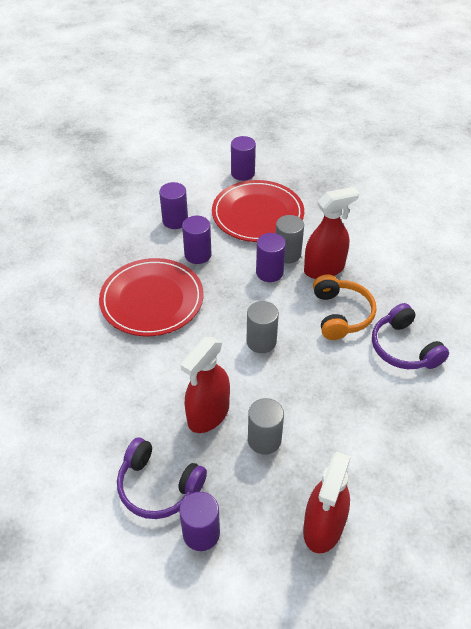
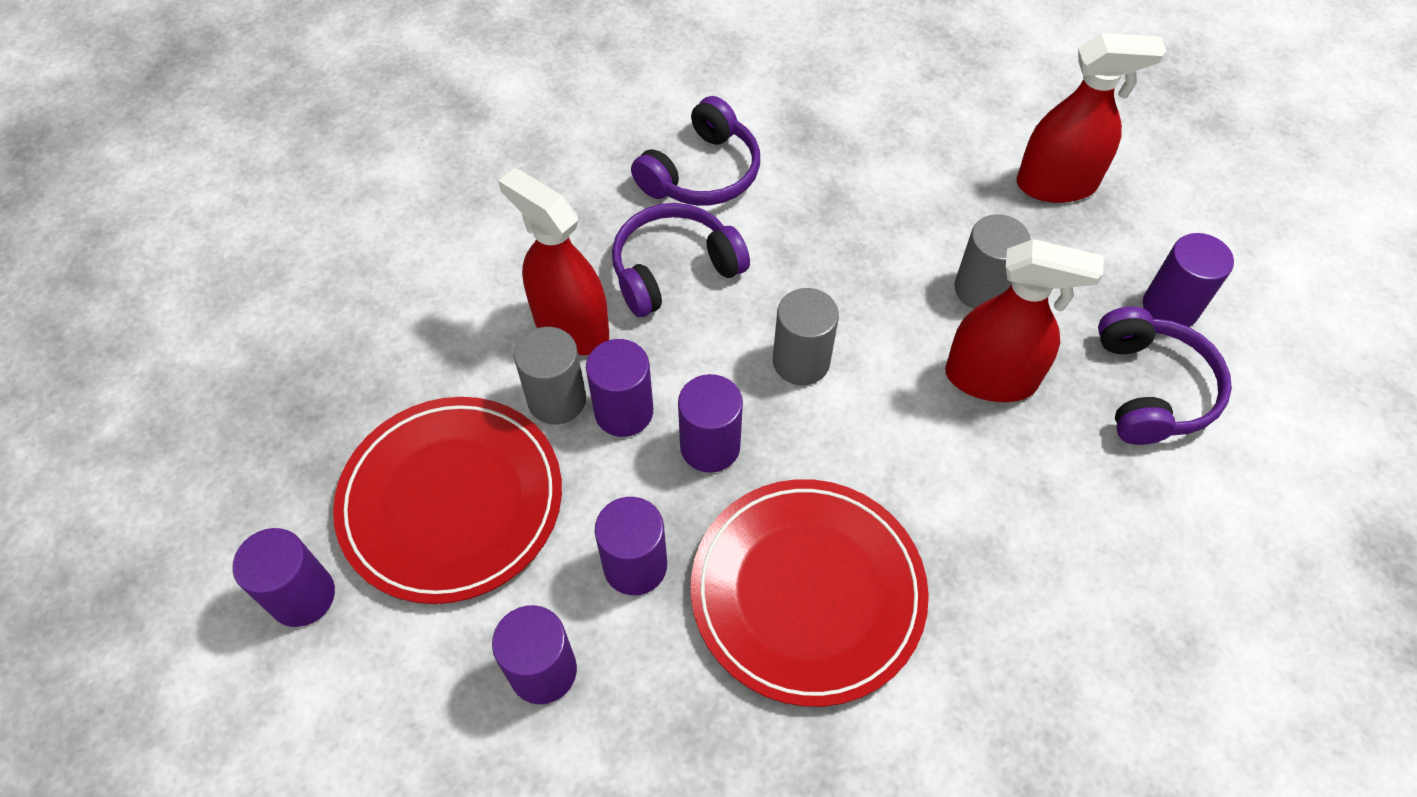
camera: 115 degrees left, 10 degrees up
(236, 294) = (710, 446): none -> purple cylinder
(341, 314) = (674, 269): orange headphones -> purple headphones

